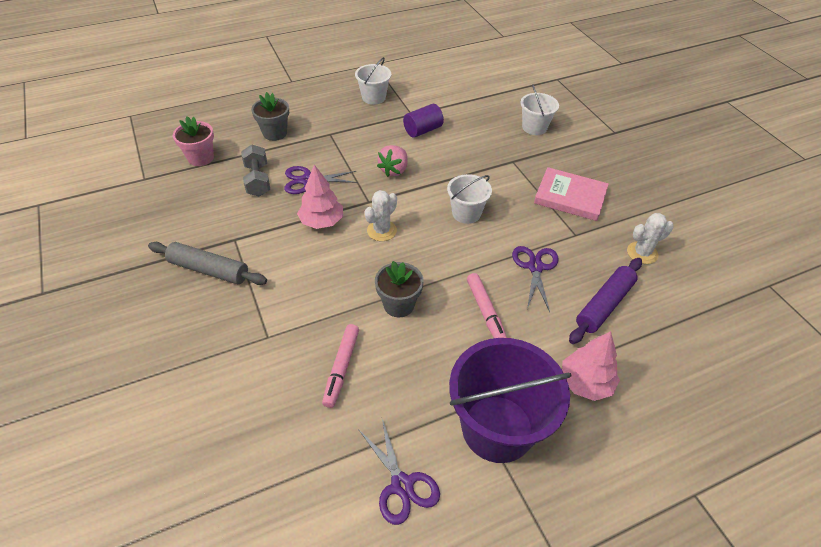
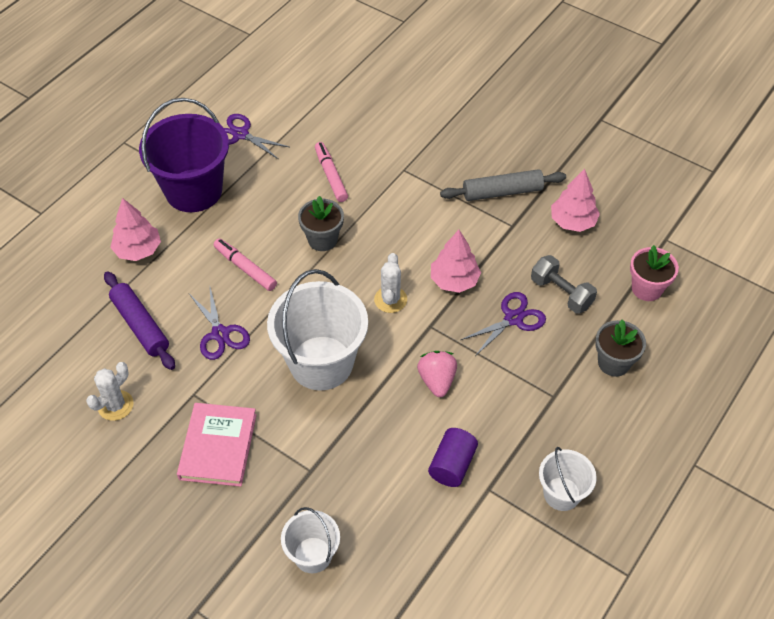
camera: 150 degrees right, 5 degrees up
(188, 220) = (572, 221): none -> pink tree
(466, 213) = (321, 363): white bucket -> white bucket, size x1.87
(570, 197) = (218, 446): pink book -> pink book turned 75 degrees counterclockwise
(604, 305) = (140, 325): purple rolling pin -> purple rolling pin turned 45 degrees counterclockwise

